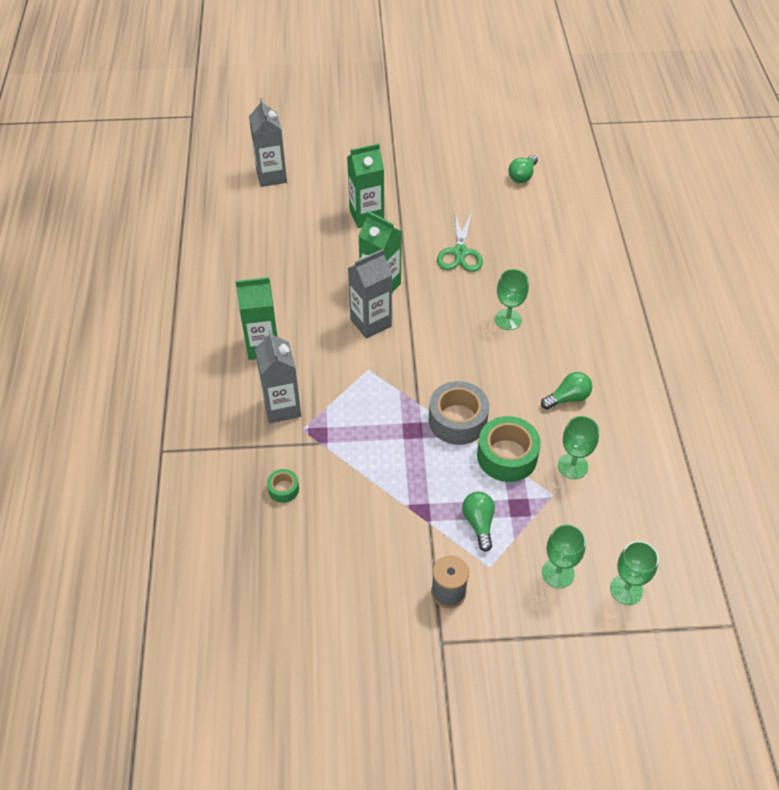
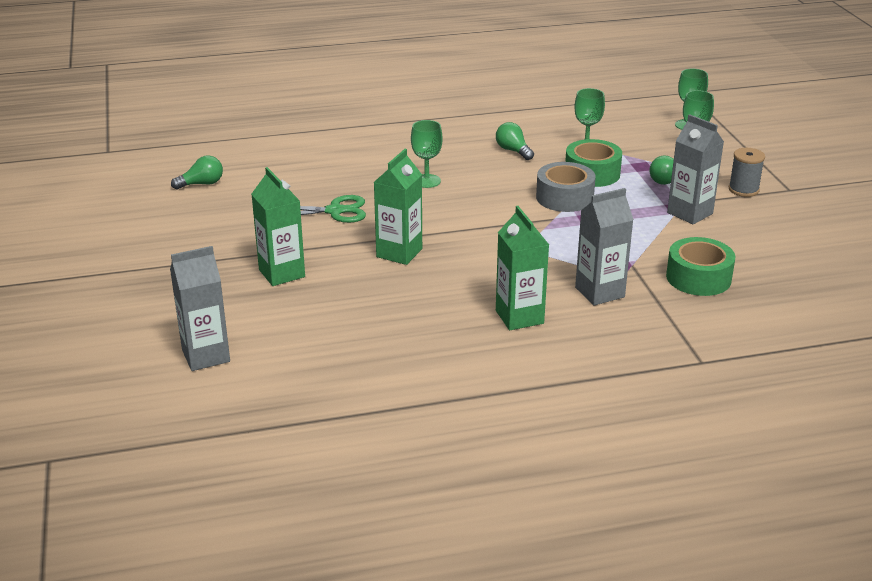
camera: 100 degrees left, 20 degrees down
(283, 489) = (698, 278): green tape -> green tape, size x2.00
(371, 323) = (457, 253): grey carton -> grey carton (690, 213)
(522, 176) = (202, 184): green light bulb -> green light bulb turned 45 degrees counterclockwise

